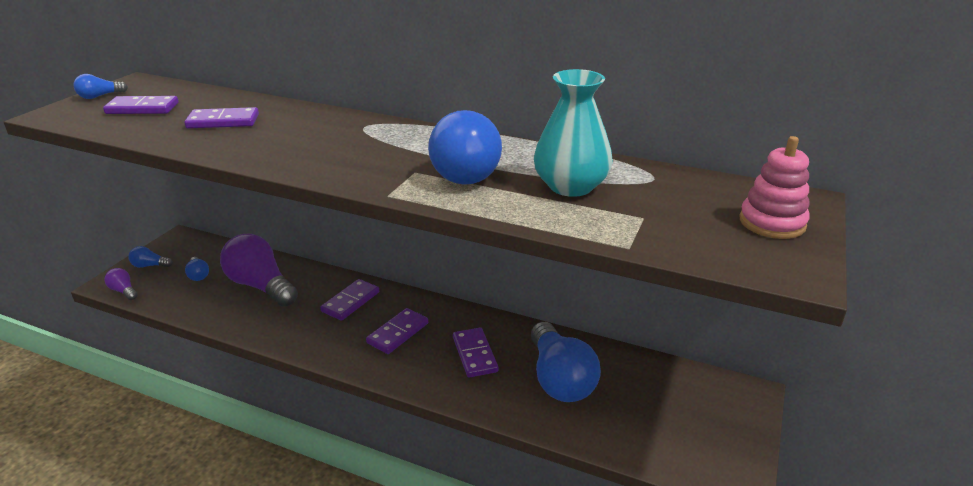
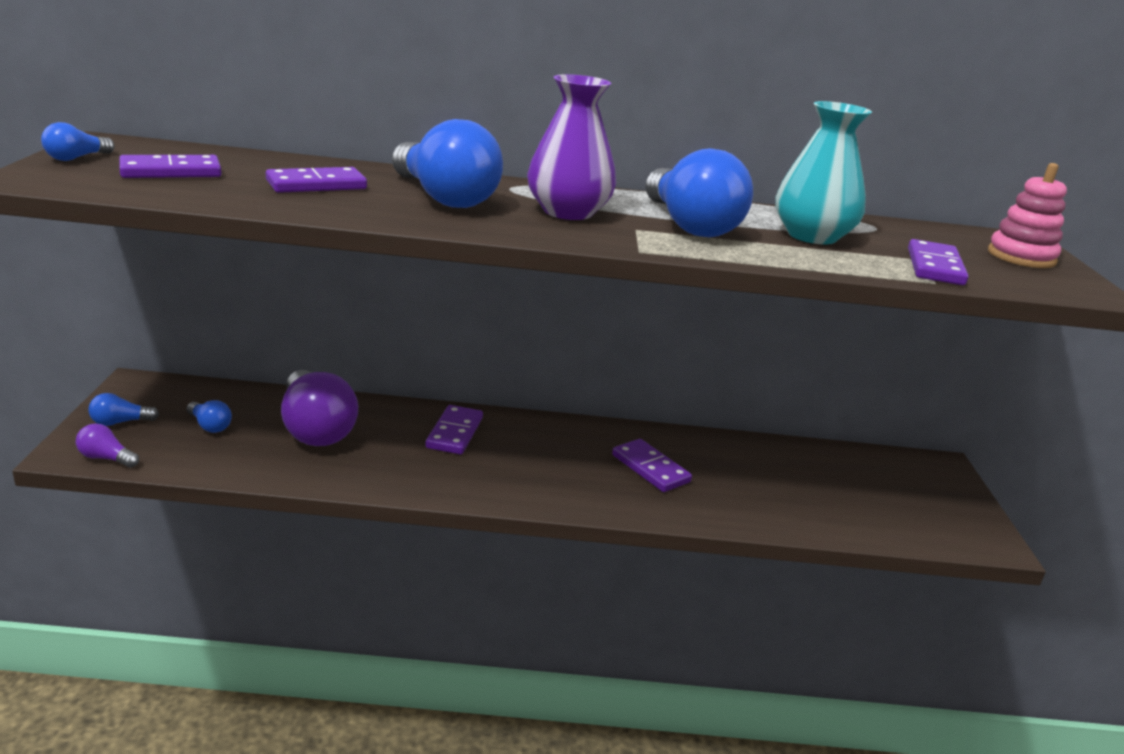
camera: 25 degrees left, 5 degrees down
(261, 286) = (315, 429): purple light bulb -> purple light bulb turned 135 degrees counterclockwise
(380, 152) = (568, 212): none -> purple vase
(398, 333) = (543, 459): purple domino -> purple domino (935, 267)
(559, 379) = (759, 479): blue light bulb -> blue light bulb (444, 198)

